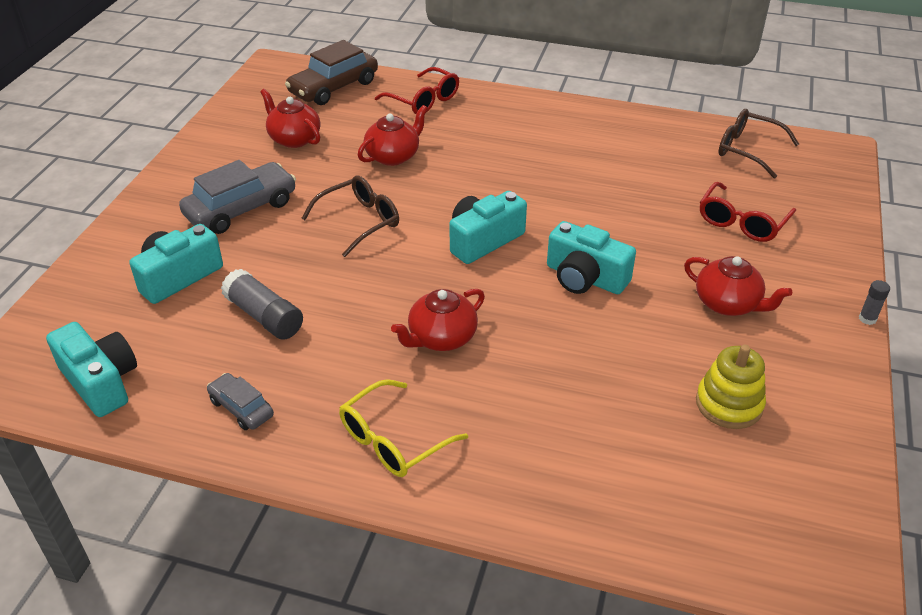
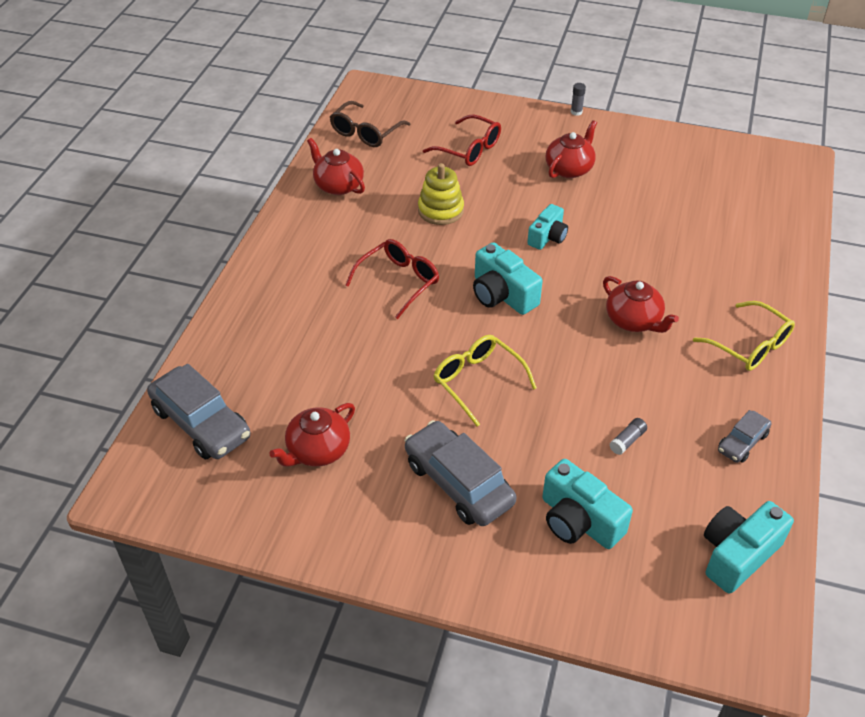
camera: 90 degrees left, 5 degrees up
(264, 316) = (627, 441): grey glue stick -> grey glue stick, size x0.50
(333, 87) = (201, 423): brown car -> grey car
(359, 222) = (478, 382): brown glasses -> yellow glasses
(393, 156) = (360, 361): red teapot -> red teapot (338, 185)
(423, 100) = (246, 340): red glasses -> red glasses (398, 282)
(585, 278) = (547, 237): turquoise camera -> turquoise camera, size x0.66
(729, 404) = (671, 181): yellow stacking toy -> yellow stacking toy (440, 210)

